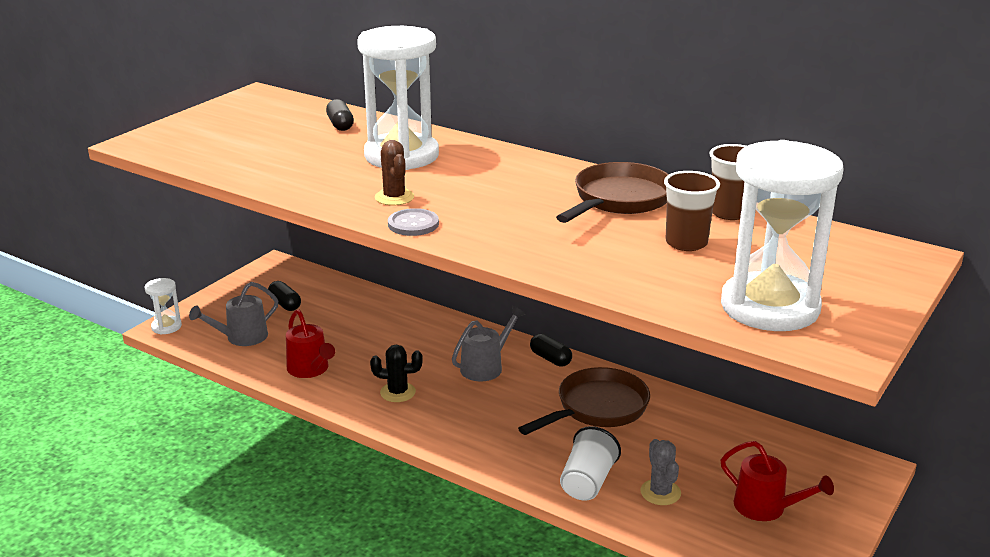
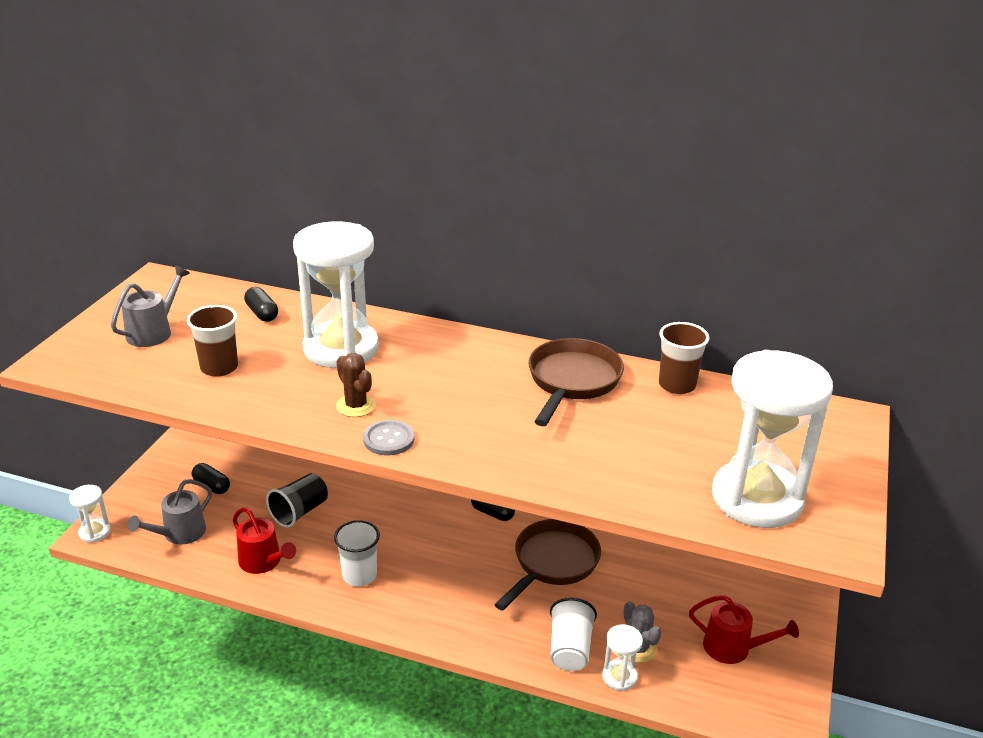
camera: 15 degrees left, 5 degrees up
(359, 334) = (299, 512): none -> black cup
(397, 392) = (359, 575): black cactus -> white cup
(485, 367) = (434, 532): grey watering can -> grey watering can (153, 332)
(631, 513) = (619, 677): none -> white hourglass
(686, 243) = (653, 428): brown cup -> brown cup (219, 368)

